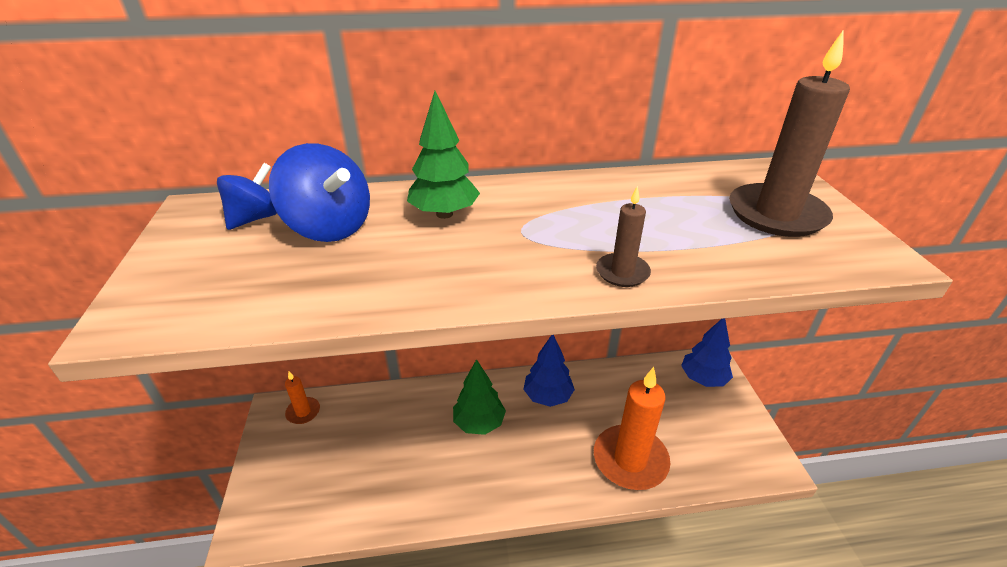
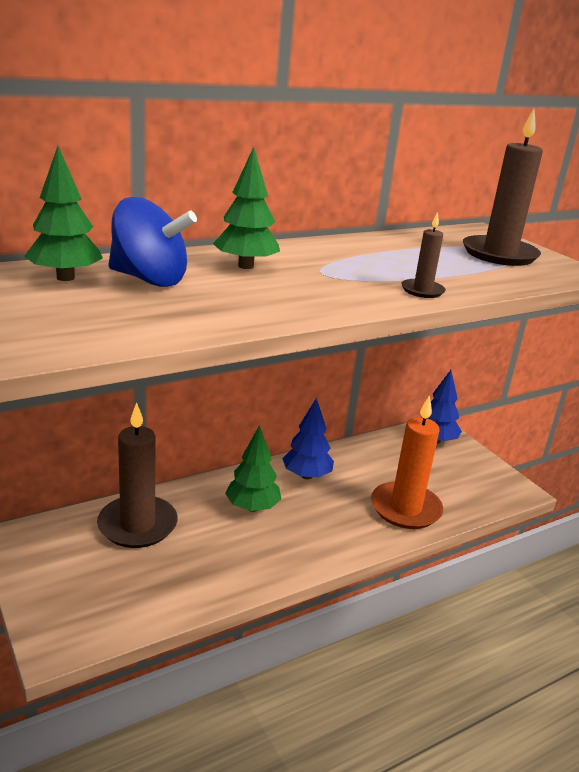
camera: 25 degrees left, 10 degrees down
(255, 218) = (65, 278): blue spinning top -> green tree
(303, 412) = (52, 533): orange candle -> none
(372, 420) = (137, 525): none -> brown candle

